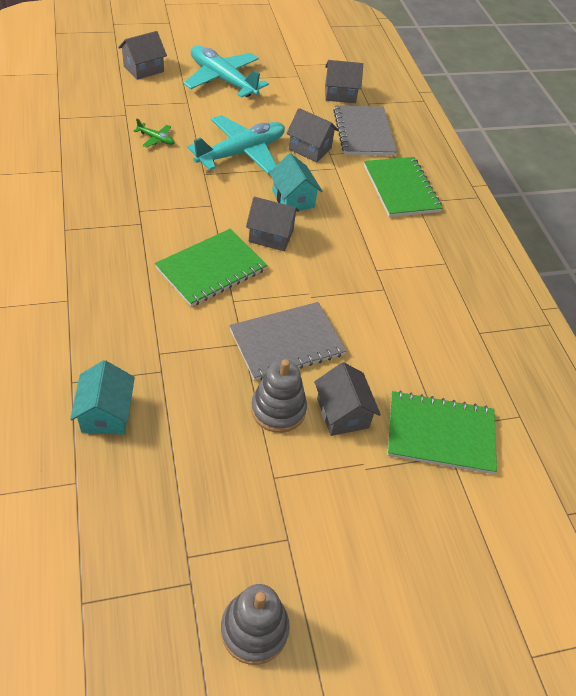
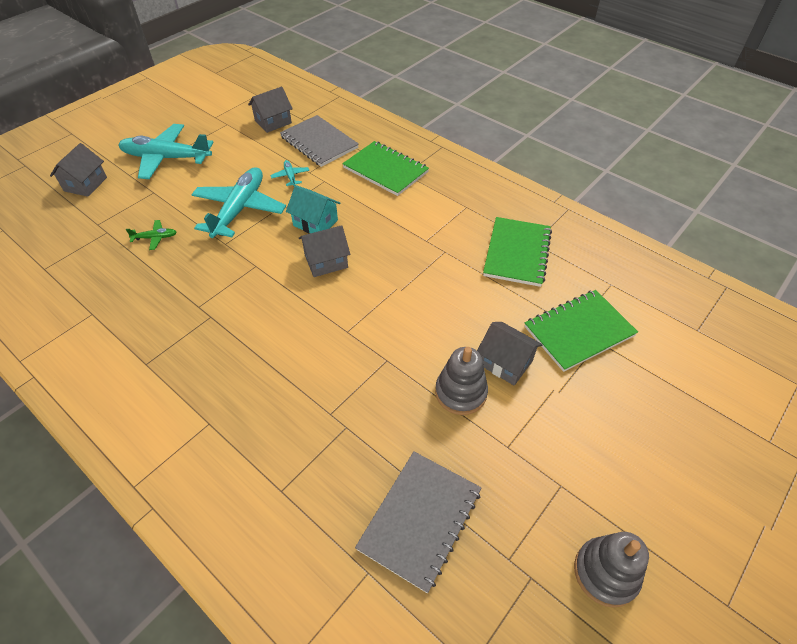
camera: 30 degrees left, 0 degrees up
(106, 413) = (336, 495): turquoise house -> none
(211, 269) = (305, 317): green notebook -> green notebook (517, 253)
(287, 343) = (417, 337): grey notebook -> grey notebook (420, 519)
(310, 148) = (290, 176): grey house -> turquoise plane

